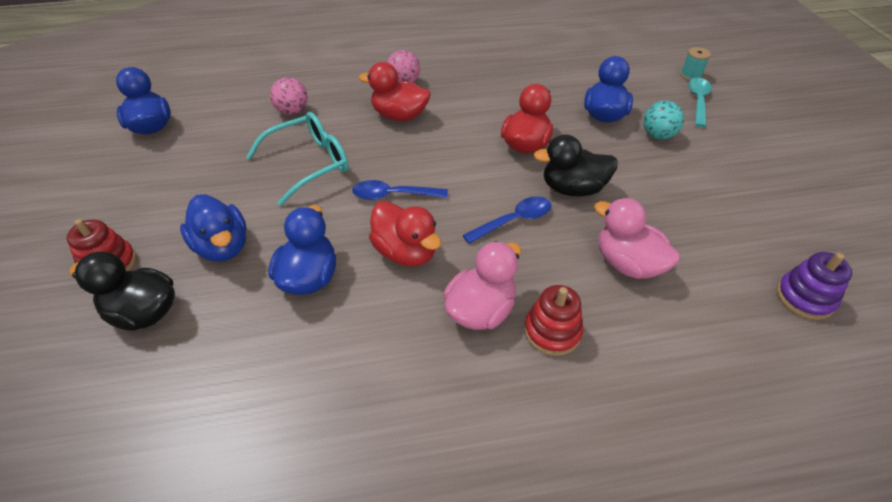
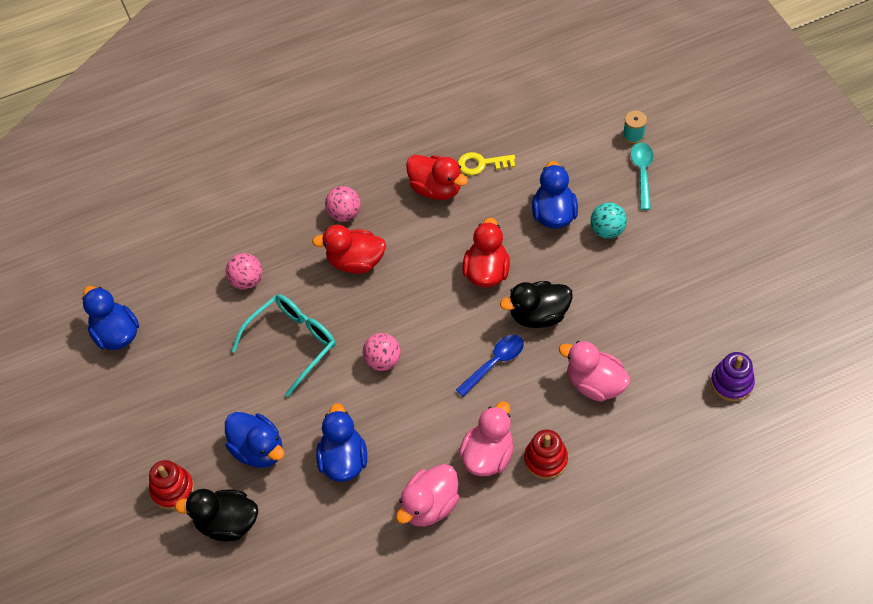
camera: 10 degrees left, 10 degrees up
(390, 351) = (429, 505): none -> pink duck
(393, 195) = (383, 361): blue spoon -> pink ball
(406, 252) = (413, 417): red duck -> red duck (436, 189)
(541, 71) = (481, 164): none -> yellow key

